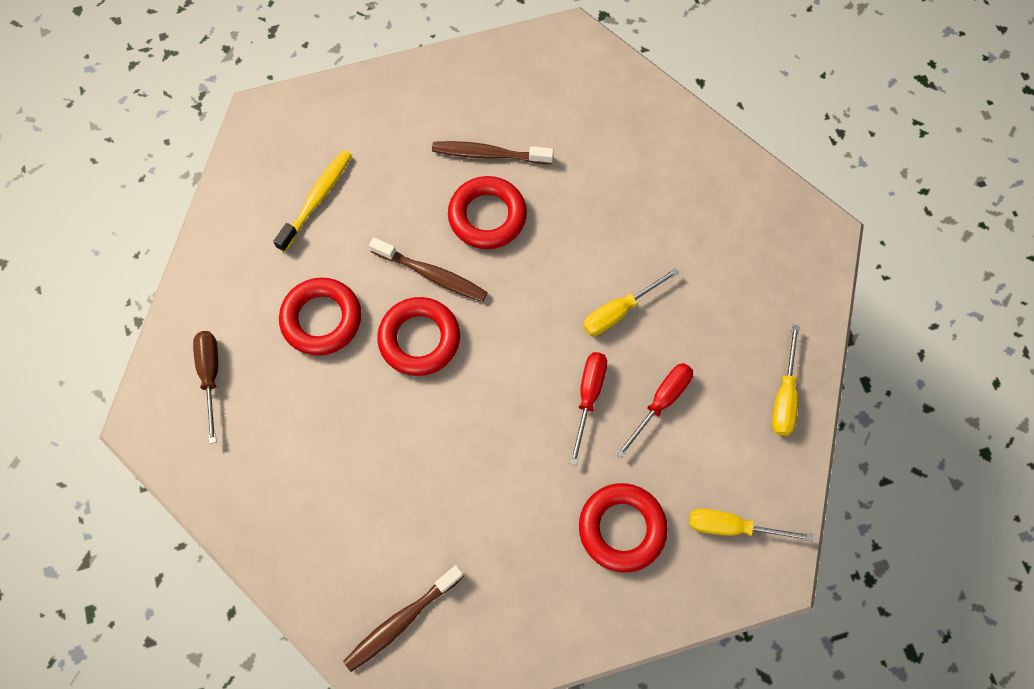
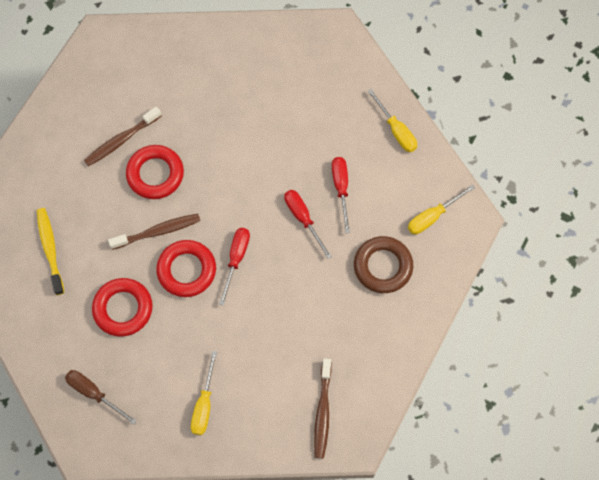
camera: 45 degrees left, 0 degrees up
(478, 374) = (236, 259): none -> red screwdriver
(619, 311) = (275, 162): yellow screwdriver -> yellow screwdriver (204, 404)
(622, 528) = (383, 266): red ring -> brown ring

